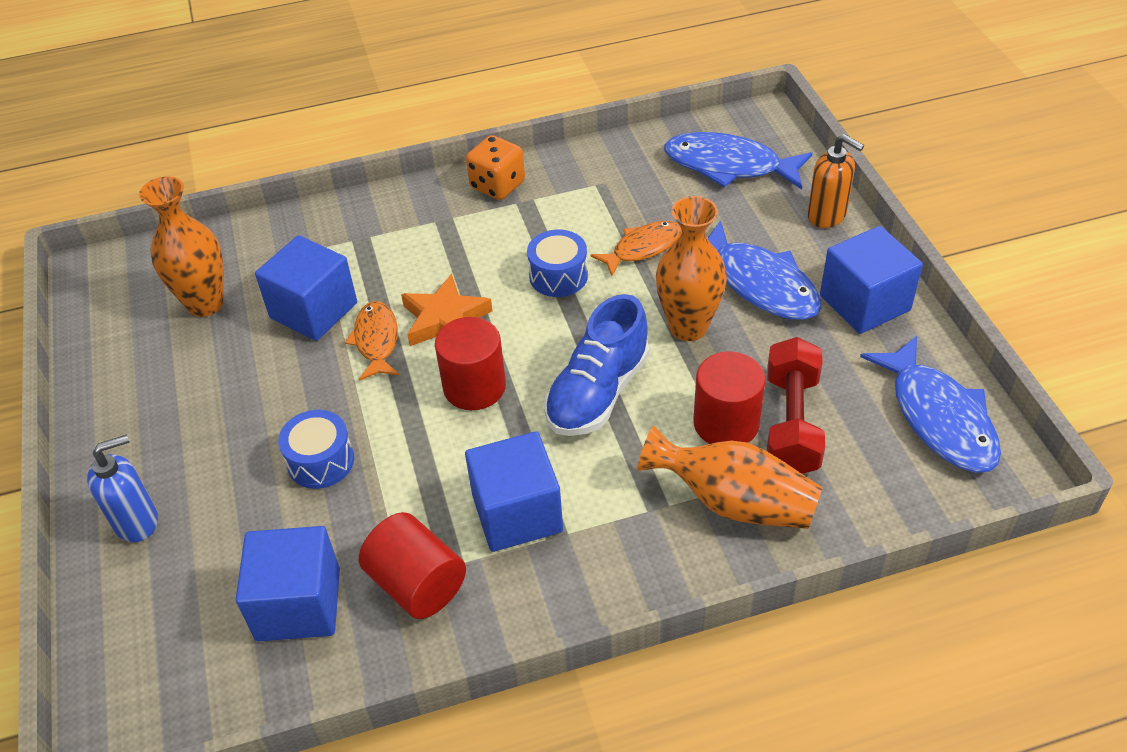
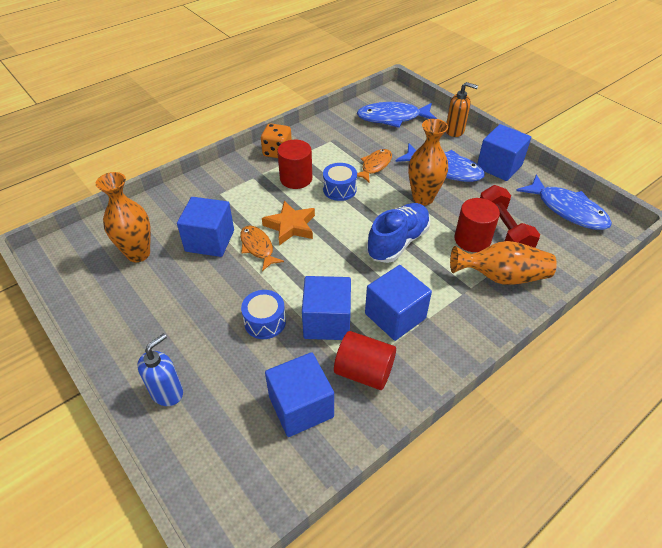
camera: 25 degrees left, 0 degrees up
(409, 489) = (327, 321): none -> blue cube
(474, 387) = (329, 257): red cylinder -> red cylinder (296, 179)
(597, 392) = (398, 242): blue shoe -> blue shoe turned 150 degrees counterclockwise

